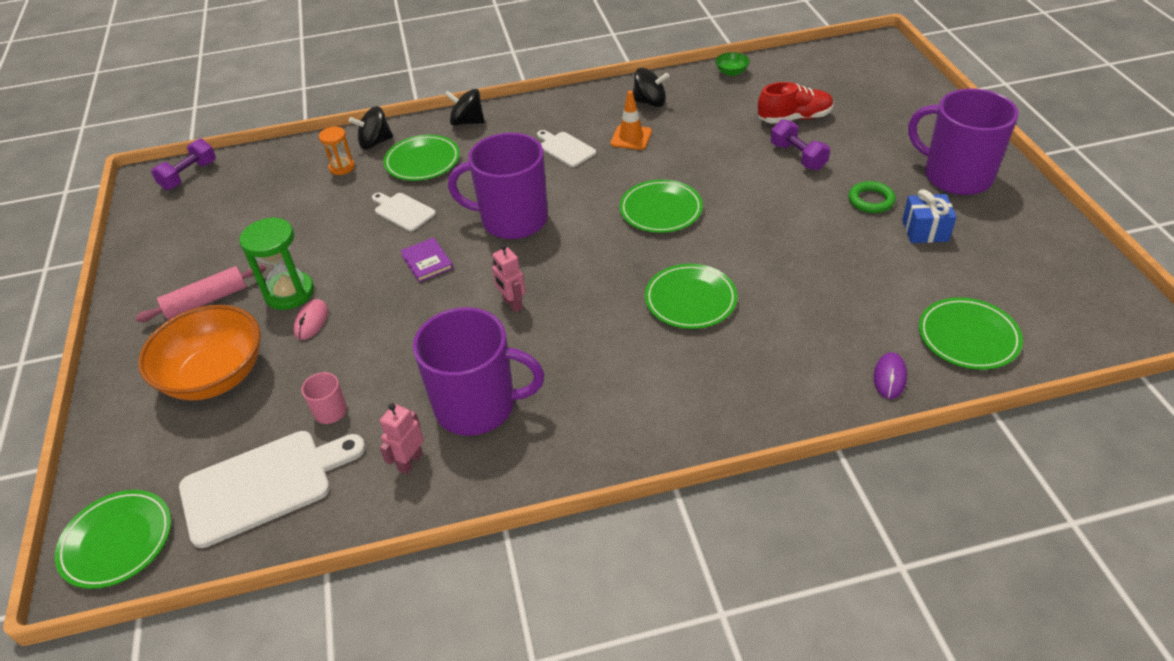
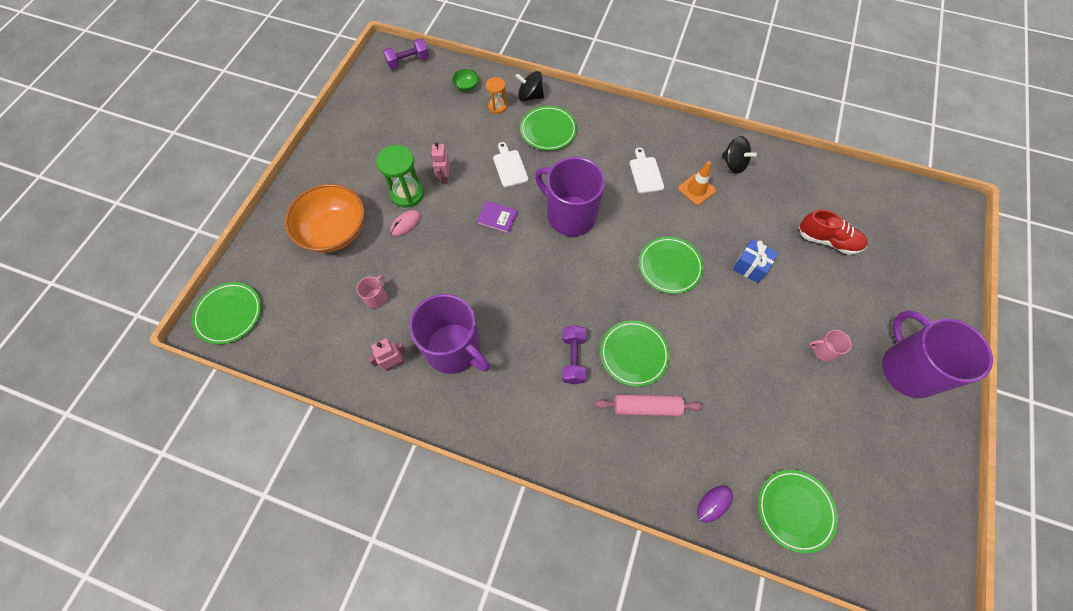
camera: 30 degrees right, 20 degrees up
(206, 301) = (361, 171): pink rolling pin -> pink rolling pin (646, 407)
(264, 484) = (314, 326): white cutting board -> none
(427, 262) = (497, 218): purple book -> purple book turned 75 degrees counterclockwise
(467, 122) = (598, 111): black spinning top -> none
(512, 304) = (524, 285): pink robot -> pink robot (444, 177)
(731, 72) = (815, 168): green bowl -> green bowl (466, 86)
(798, 156) = (801, 278): purple dumbbell -> purple dumbbell (573, 358)
(871, 200) = (823, 351): green ring -> pink mug
(925, 230) = (841, 402): blue gift -> blue gift (750, 267)

